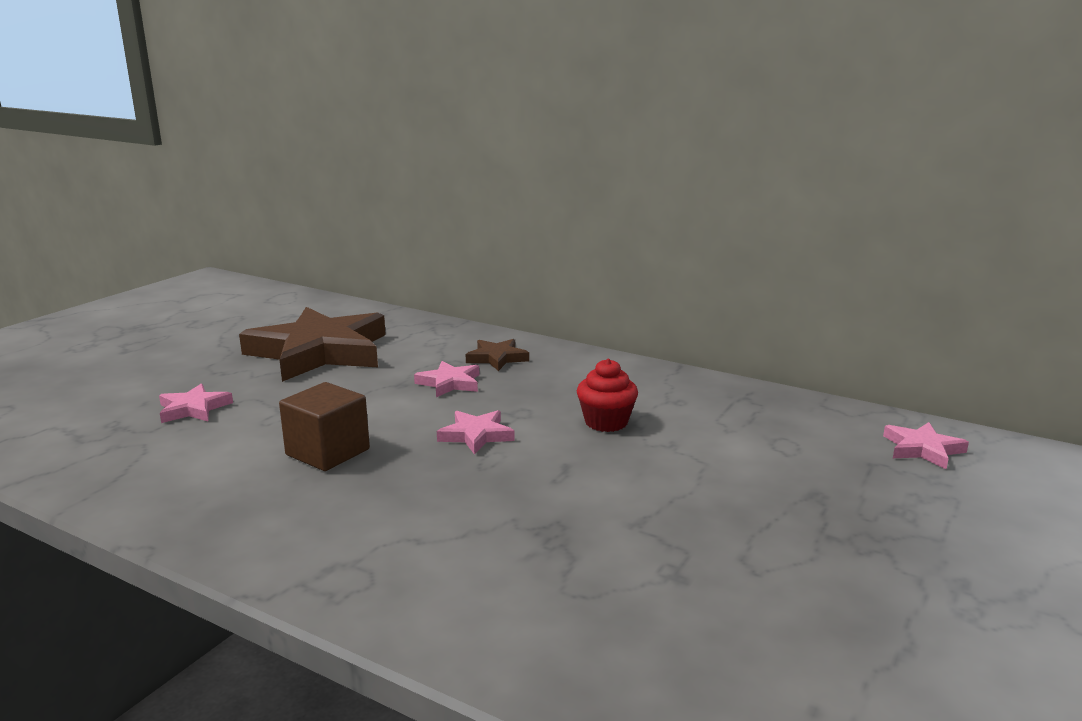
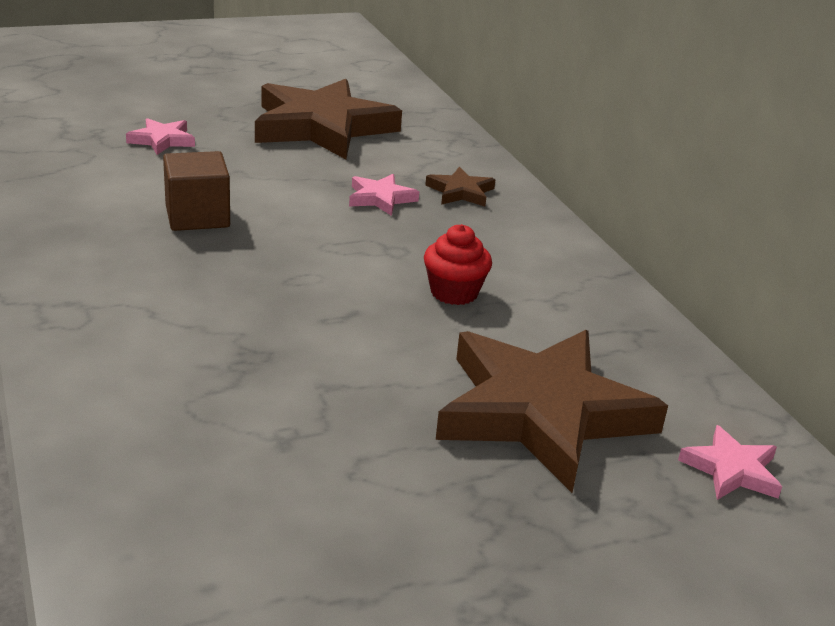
camera: 35 degrees right, 10 degrees up
(476, 435) = (326, 253): pink star -> none
(784, 470) = (541, 413): none -> brown star

